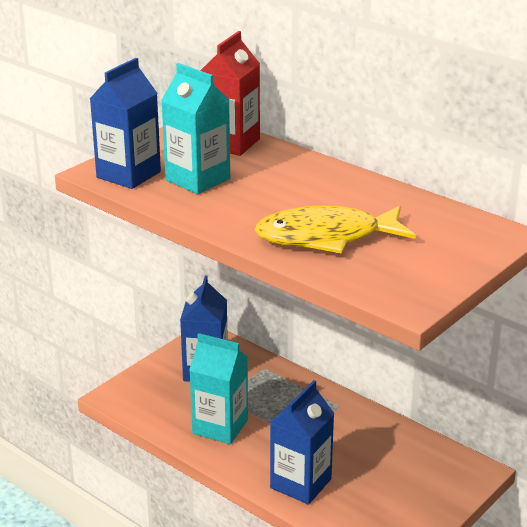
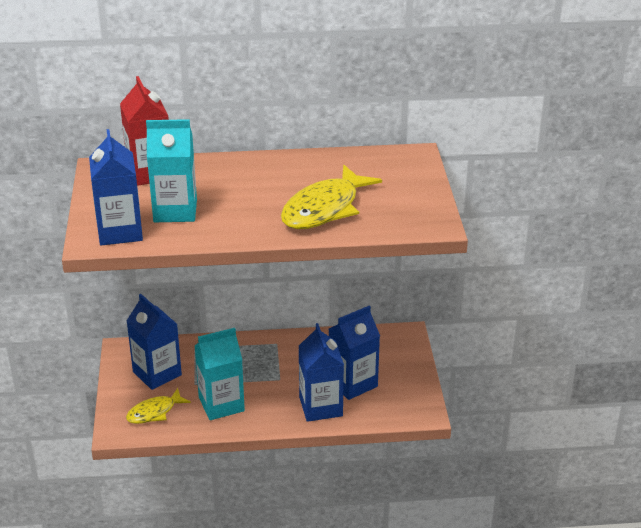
camera: 45 degrees left, 5 degrees up
(160, 400) = (154, 412): none -> yellow fish
(359, 482) = (353, 383): none -> blue carton

